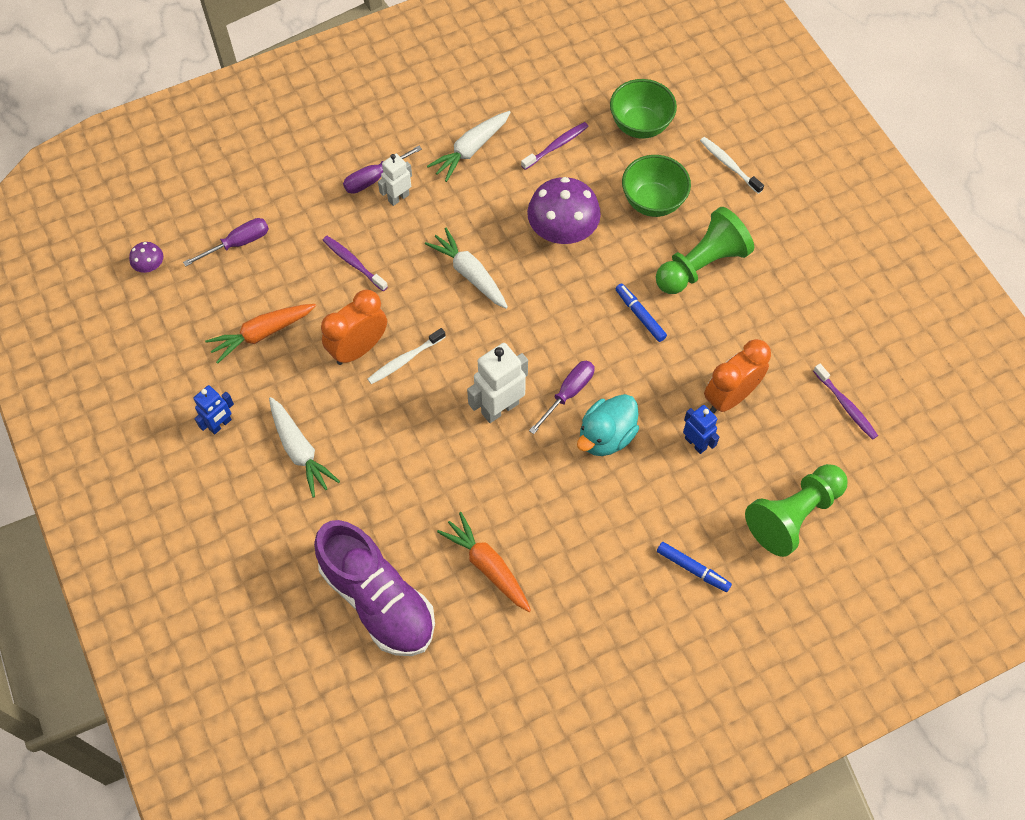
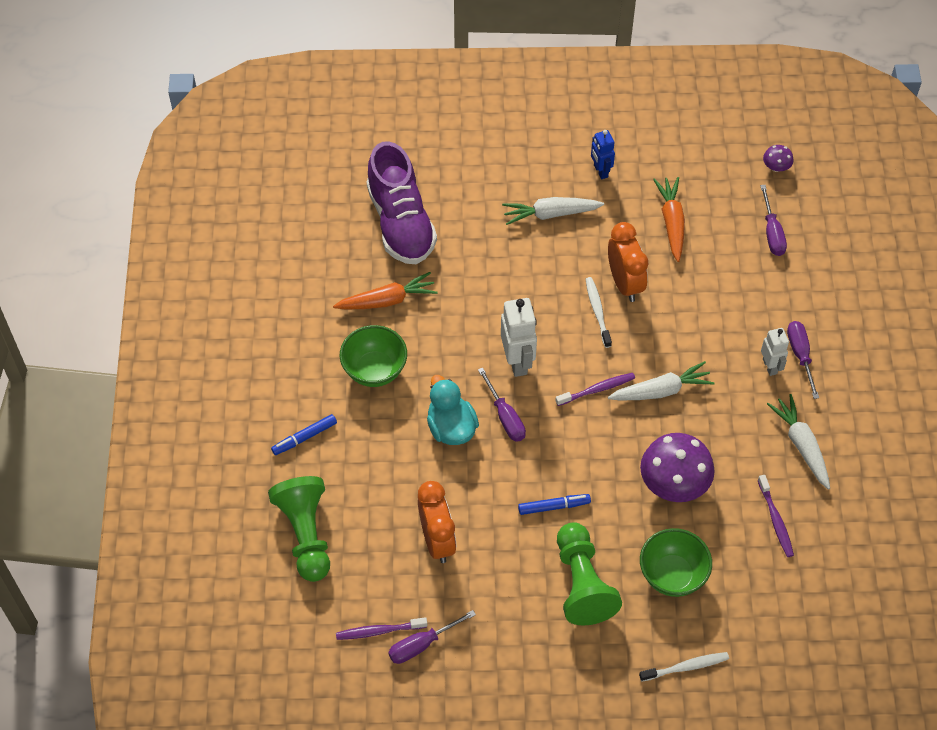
camera: 115 degrees right, 5 degrees down
(353, 263) = (713, 308): purple toothbrush -> purple toothbrush (597, 389)
(378, 599) = (401, 222): purple shoe -> purple shoe turned 90 degrees counterclockwise
(640, 125) = (770, 607): green bowl -> green bowl (374, 370)
(695, 443) = (409, 492): blue robot -> none
(835, 365) = (422, 644): none -> purple screwdriver

